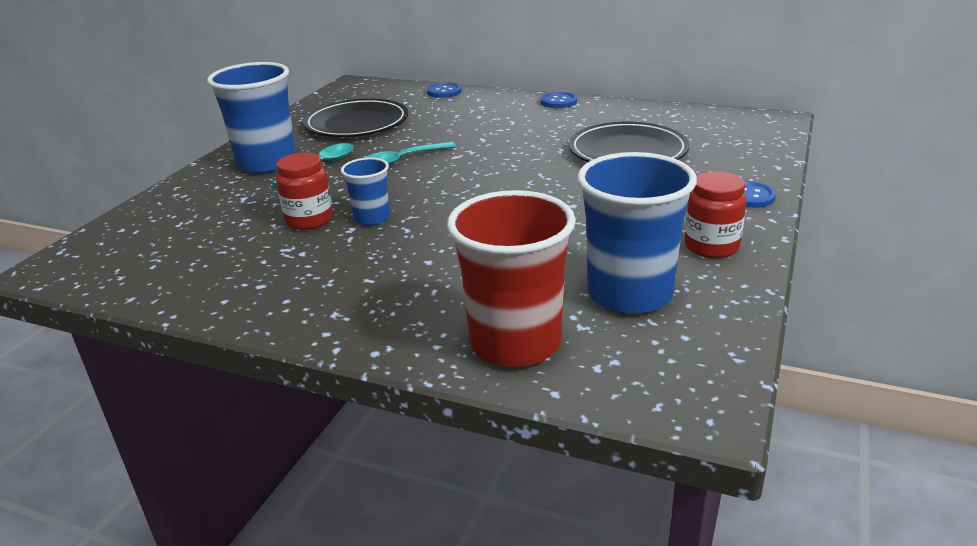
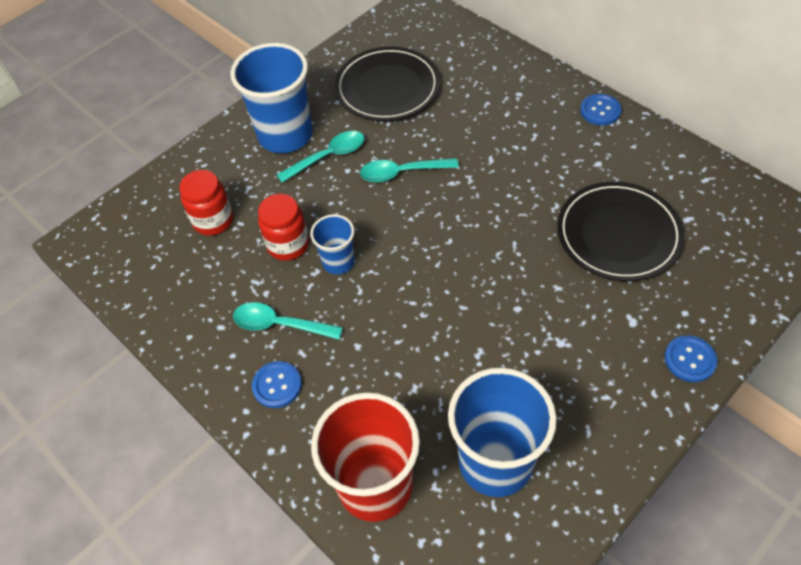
camera: 25 degrees right, 25 degrees up
(331, 268) = (280, 324): none -> turquoise spoon
(444, 92) = (495, 50): blue button -> blue button (277, 385)
(711, 247) = (604, 425): red jar -> red jar (213, 220)

